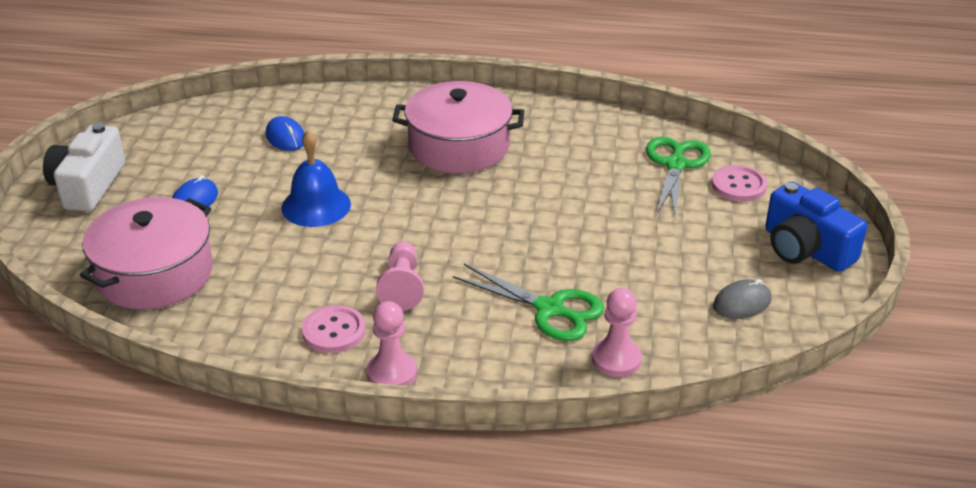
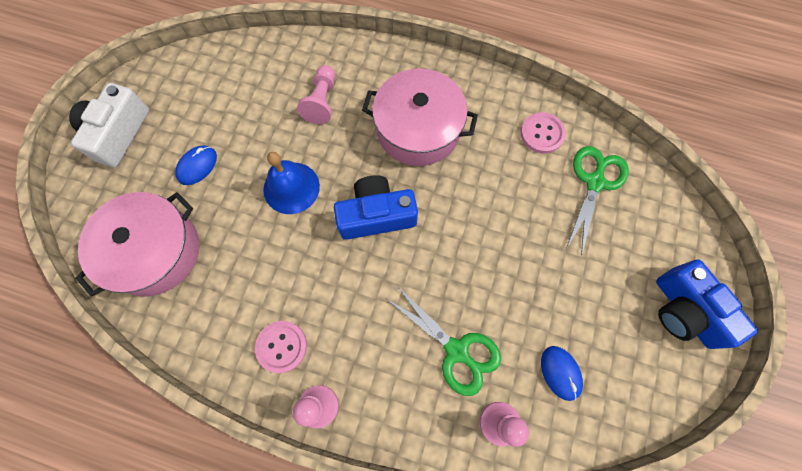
camera: 10 degrees right, 35 degrees up
(285, 137) = (280, 96): blue mouse -> blue mouse (560, 373)
(402, 287) = (343, 301): pink pawn -> pink pawn (322, 102)
(425, 216) = (376, 215): none -> blue camera
(738, 185) = (643, 218): pink button -> pink button (542, 134)
(742, 303) = (616, 371): grey mouse -> none

